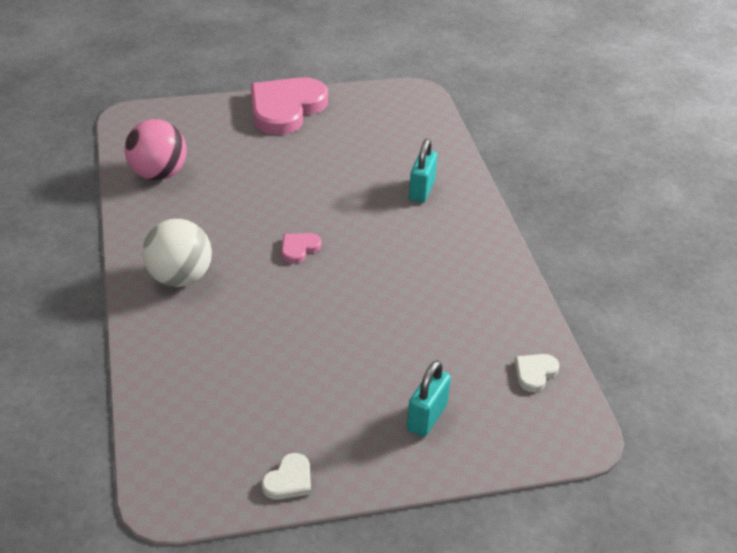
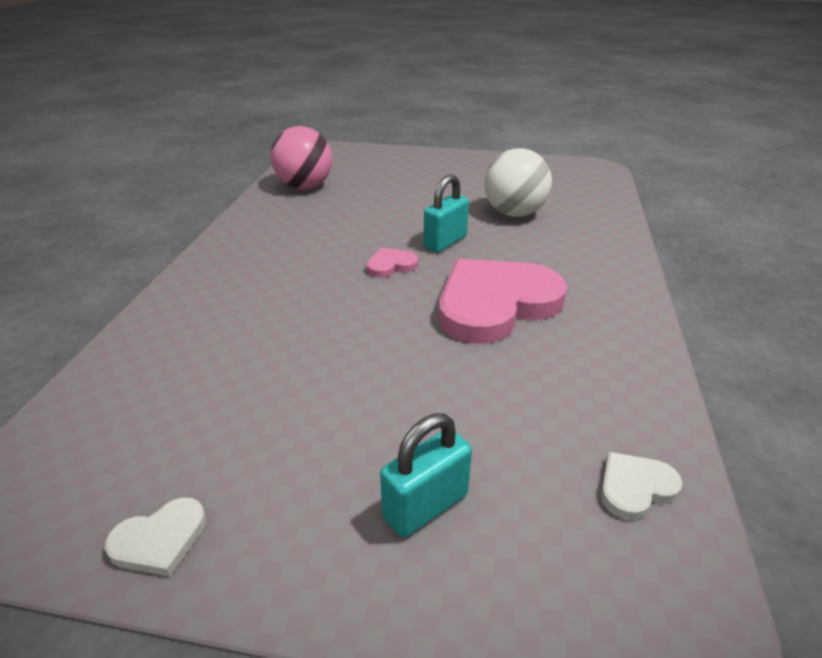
camera: 25 degrees right, 5 degrees down
(179, 278) = (248, 266): white ball -> white ball (514, 213)
(286, 108) = (458, 161): pink heart -> pink heart (495, 304)
(421, 190) = (562, 240): turquoise padlock -> turquoise padlock (445, 242)

